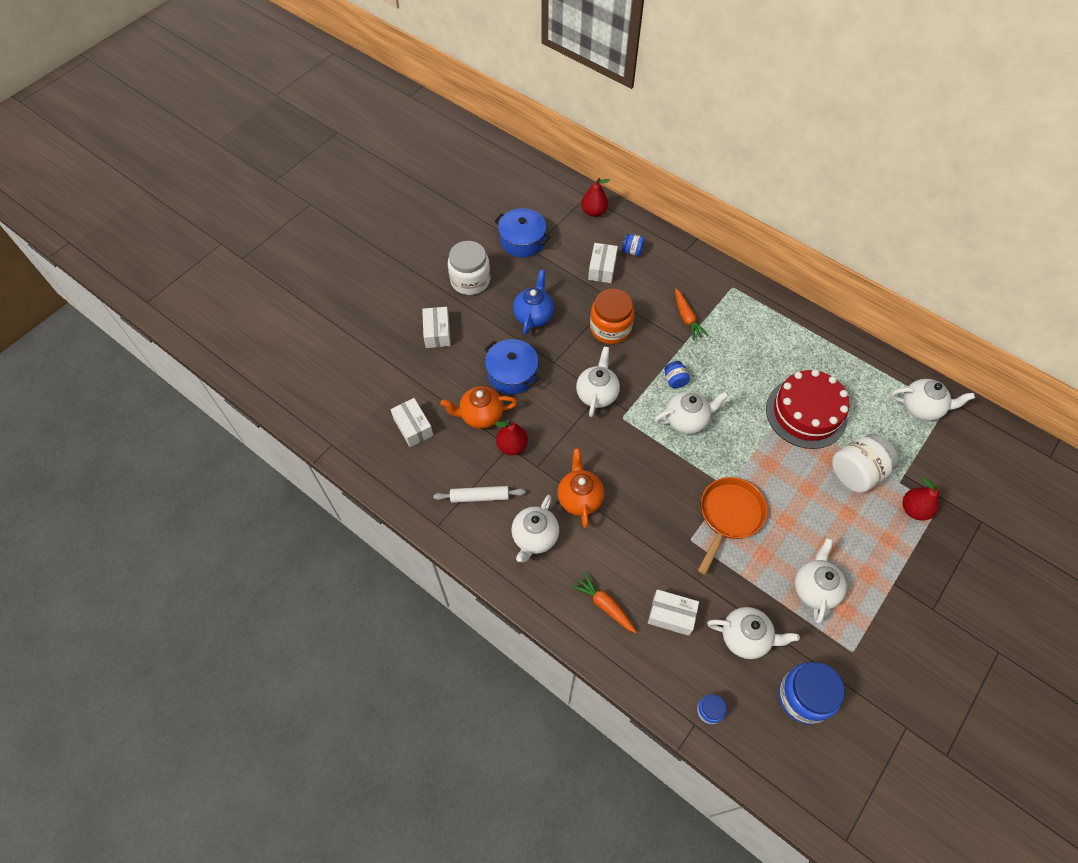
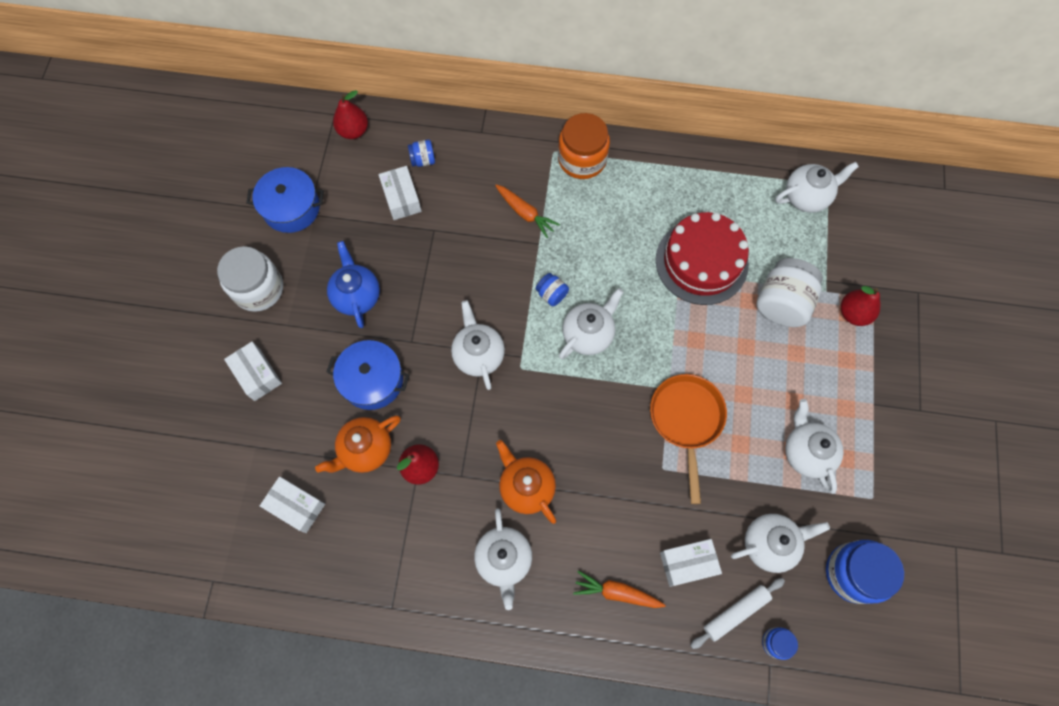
camera: 30 degrees left, 10 degrees up
(479, 497) = (419, 547): white rolling pin -> white rolling pin (736, 613)
(610, 328) = (450, 267): orange jar -> orange jar (582, 159)

